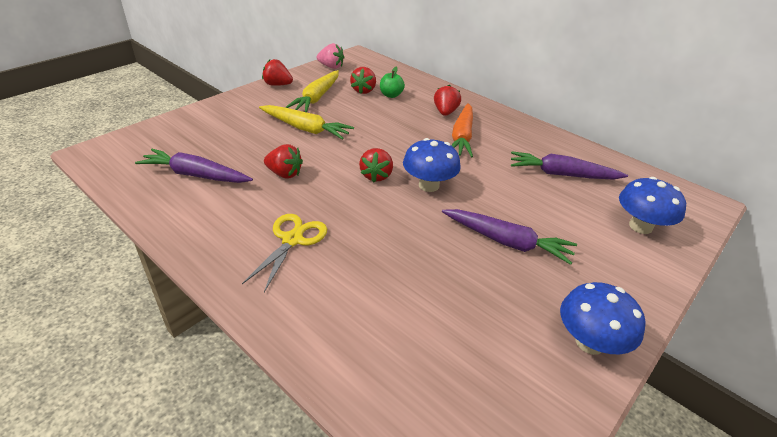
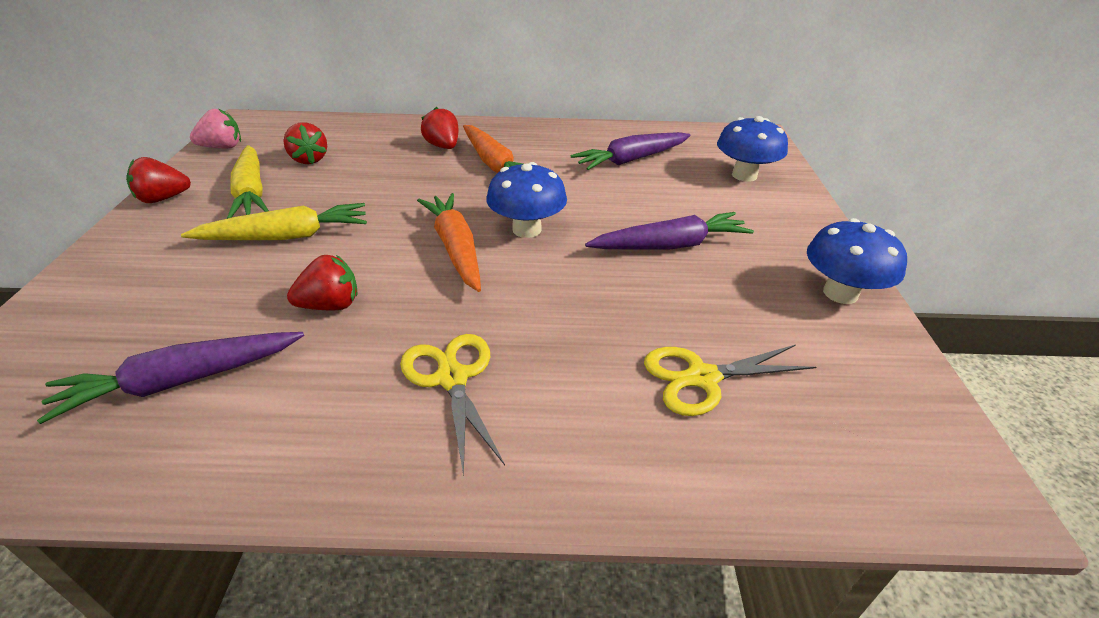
camera: 40 degrees left, 0 degrees up
(376, 176) = (455, 248): red strawberry -> orange carrot
(391, 95) = (353, 152): green apple -> none
(414, 324) = (702, 378): none -> yellow scissors

